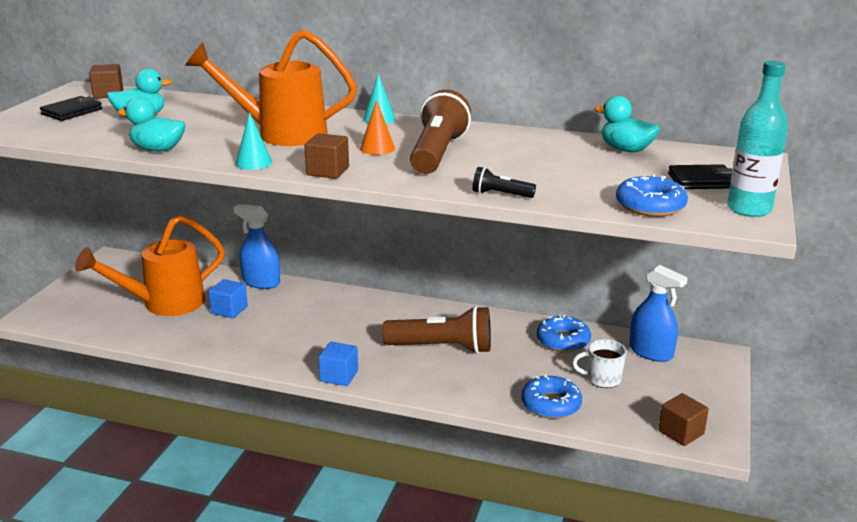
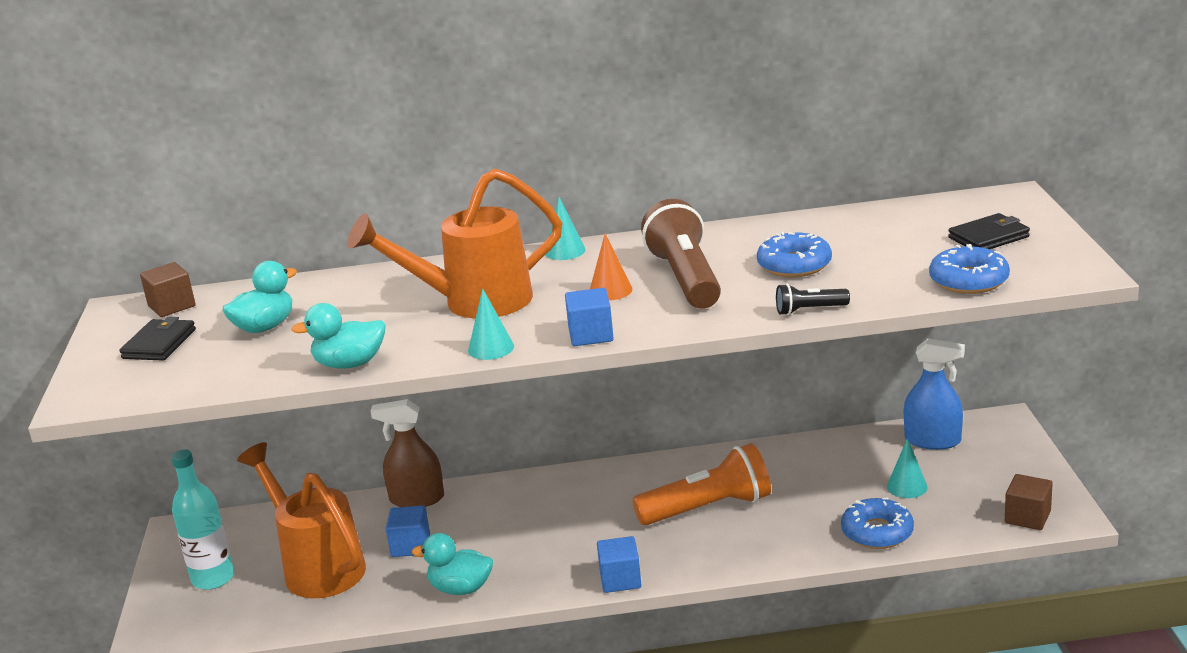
camera: 20 degrees left, 0 degrees up
(163, 304) = (317, 566): orange watering can -> orange watering can turned 105 degrees clockwise
(261, 282) = (417, 499): blue spray bottle -> brown spray bottle
(327, 171) = (591, 335): brown cube -> blue cube
(442, 348) = (708, 508): brown flashlight -> orange flashlight
(563, 341) = (832, 457): blue donut -> blue donut (794, 265)
(602, 379) = (907, 486): white mug -> turquoise cone
(626, 150) = (877, 220): turquoise duck -> turquoise duck (460, 588)
(749, 209) = (1063, 258): turquoise bottle -> turquoise bottle (213, 578)

